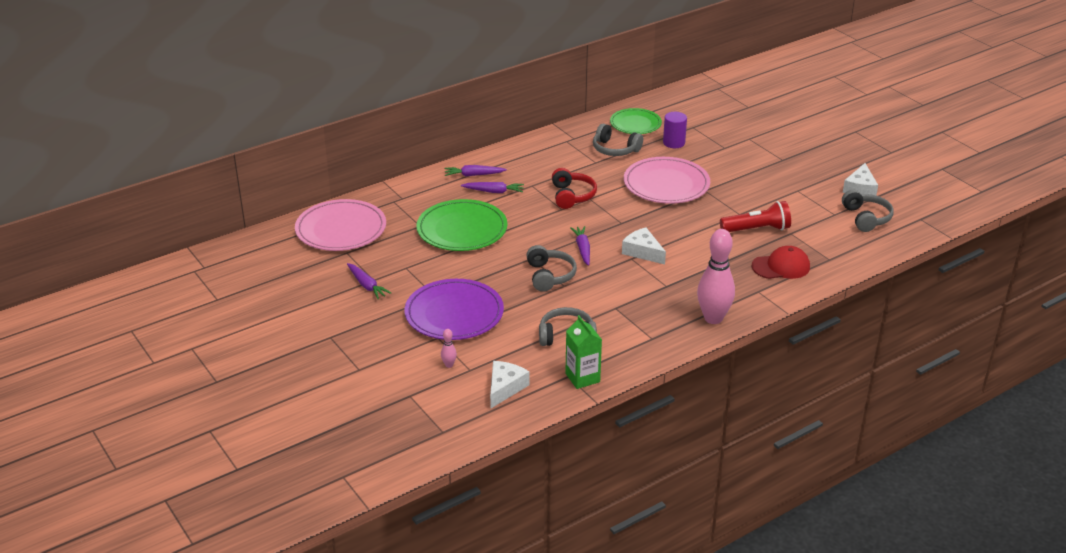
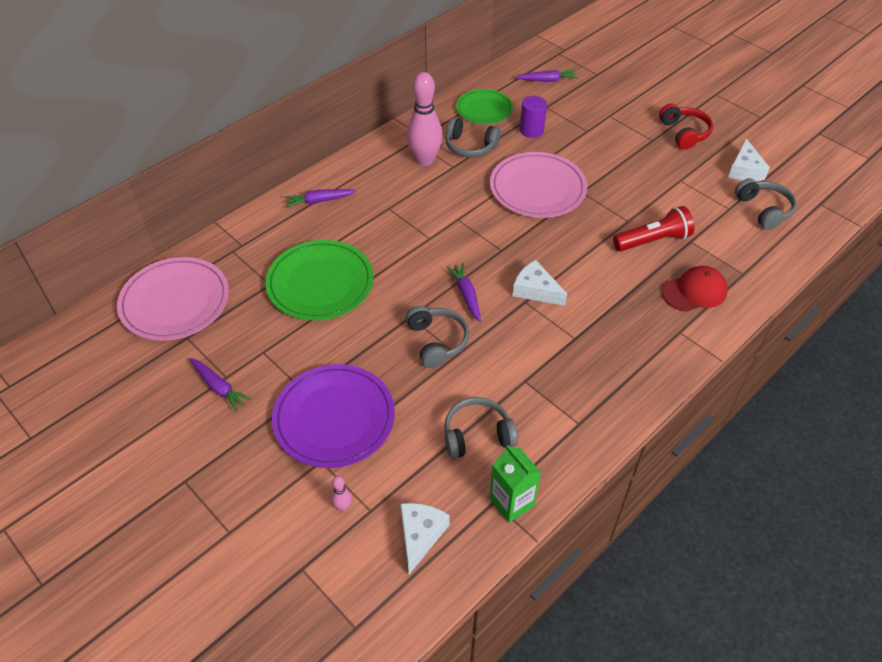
camera: 10 degrees left, 15 degrees up
(493, 191) = (347, 222): purple carrot -> purple carrot (546, 80)
(572, 196) = (437, 218): red headphones -> red headphones (684, 133)
(713, 318) = (641, 381): pink bowling pin -> pink bowling pin (425, 160)

